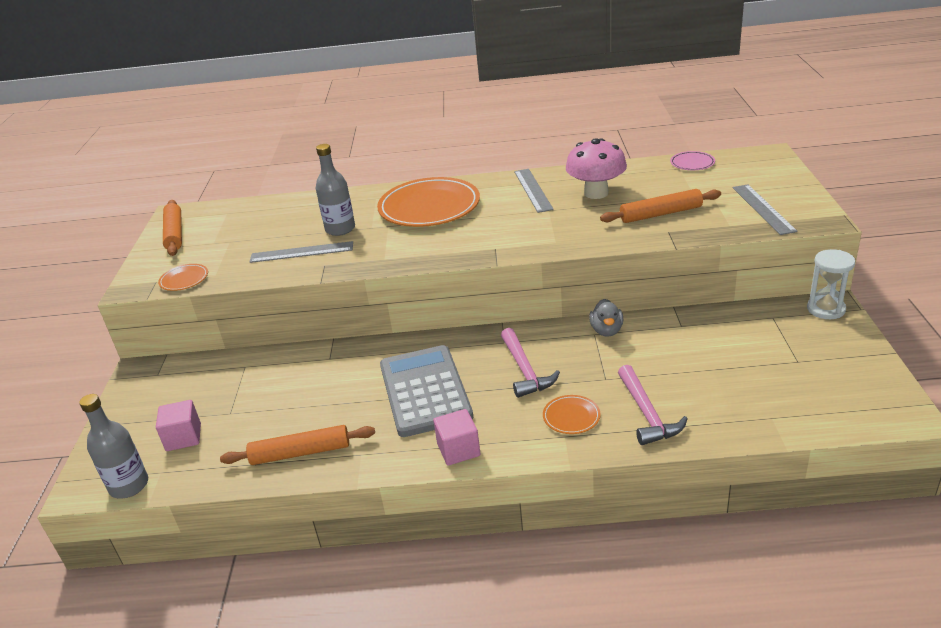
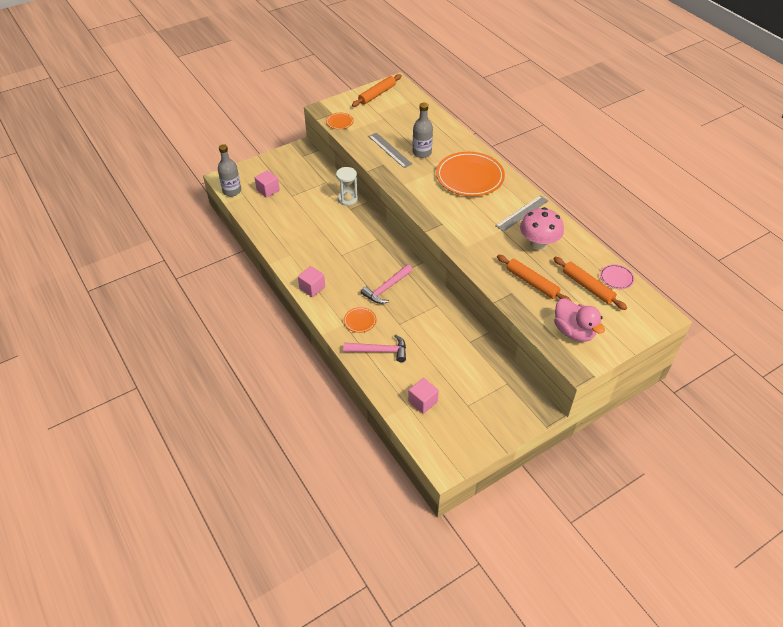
camera: 55 degrees right, 15 degrees up
(300, 453) = (280, 234): orange rolling pin -> orange rolling pin (587, 287)
(425, 391) = (347, 256): grey calculator -> none
(606, 330) = (443, 309): grey duck -> none
(647, 414) = (380, 351): pink hammer -> pink hammer turned 135 degrees counterclockwise
(763, 209) = (573, 331): grey ruler -> pink duck
(772, 400) = (423, 401): none -> pink cube
(826, 309) = (534, 408): white hourglass -> white hourglass (347, 199)

